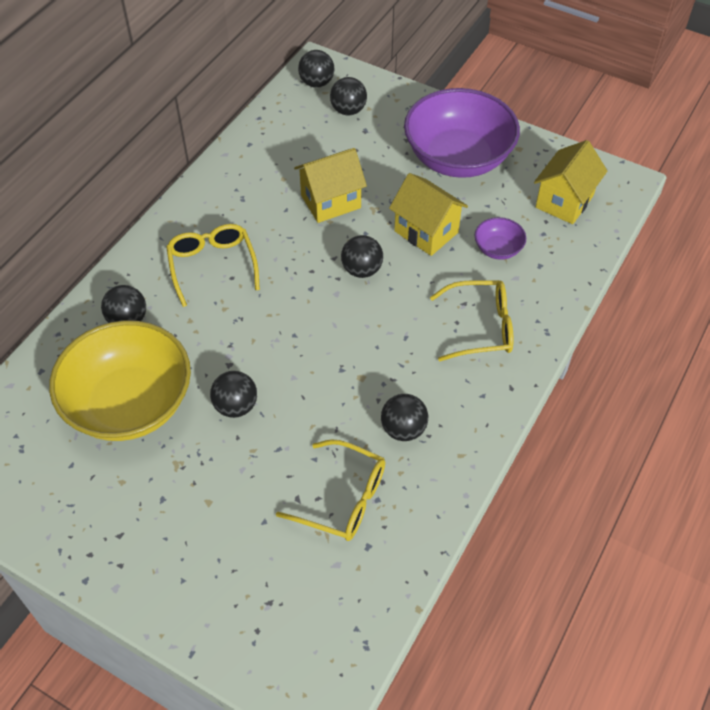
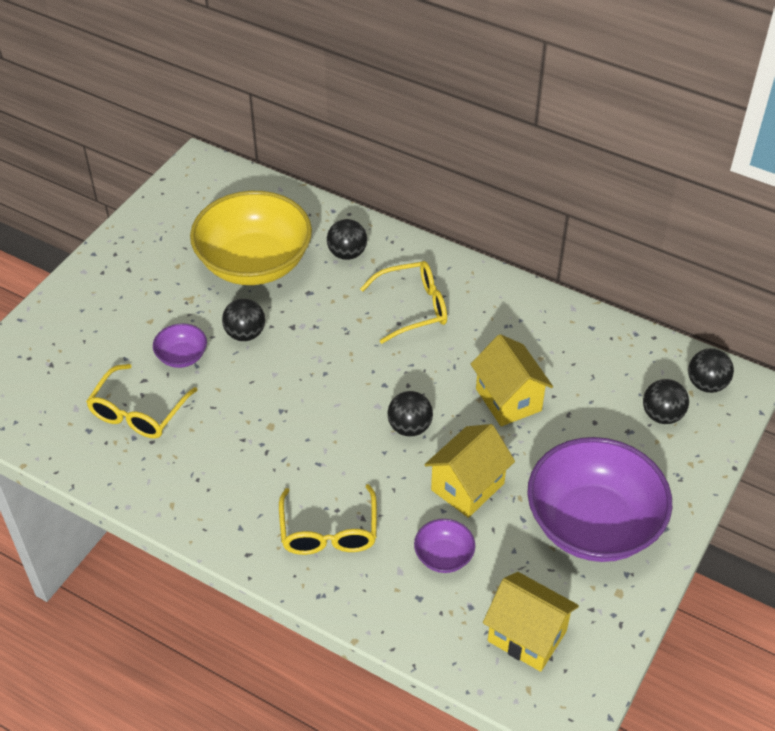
camera: 90 degrees right, 5 degrees down
(264, 464) = (182, 356): none -> purple bowl
(403, 429) = (206, 459): black ball -> none

